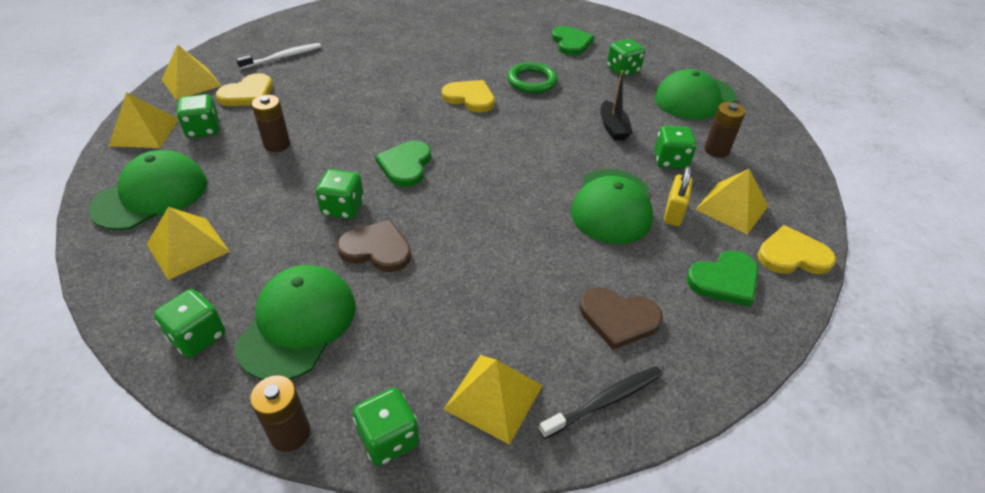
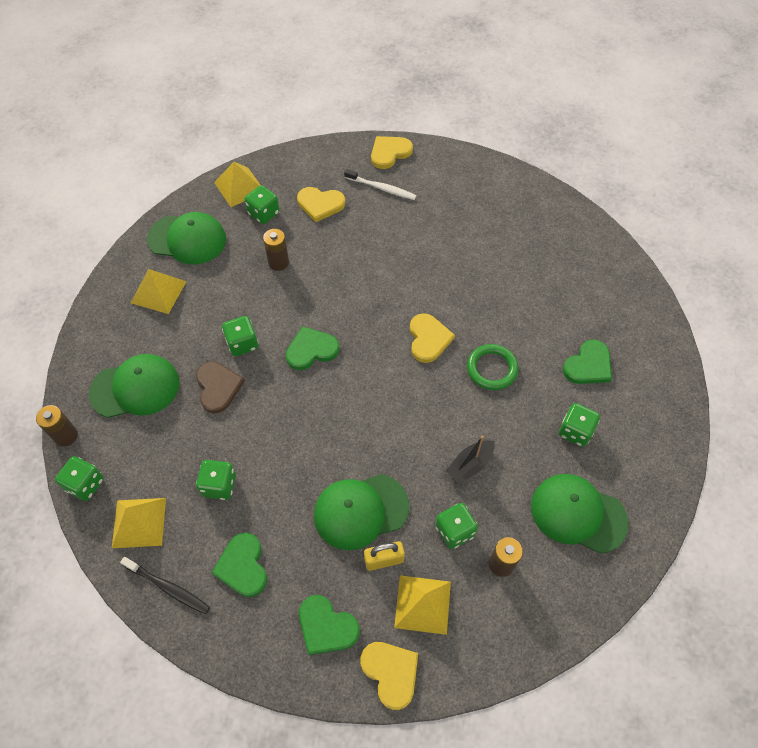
camera: 60 degrees right, 15 degrees up
(191, 82) = (307, 165): yellow pyramid -> none
(198, 337) = (101, 348): green dice -> green dice (219, 485)
(252, 38) = (389, 152): none -> yellow heart
(618, 318) = (243, 566): brown heart -> green heart

